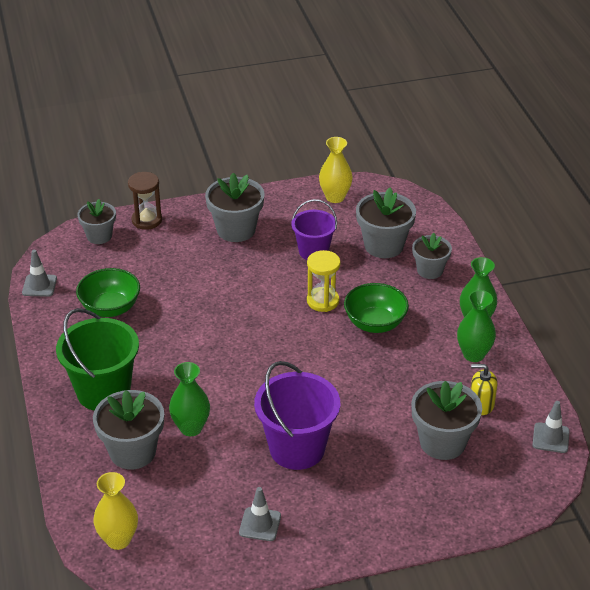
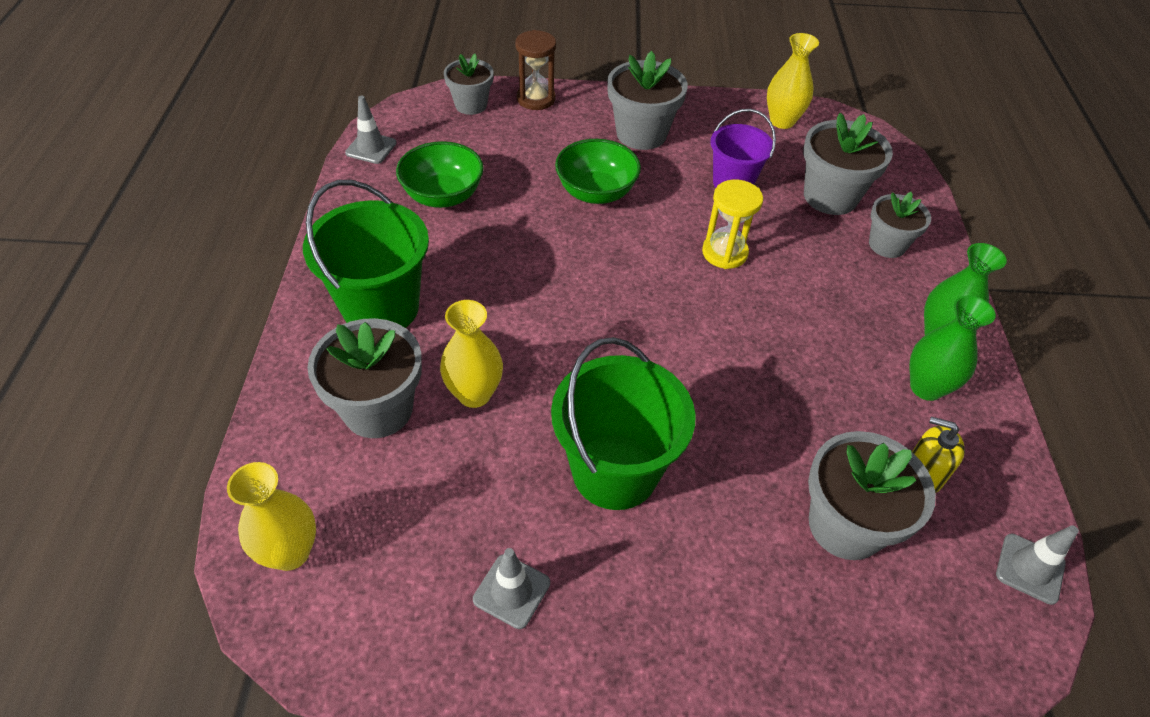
camera: 15 degrees right, 10 degrees up
(191, 428) = (474, 394): green vase -> yellow vase
(297, 448) = (615, 471): purple bucket -> green bucket
(375, 323) = (789, 302): green bowl -> green bowl (596, 192)

